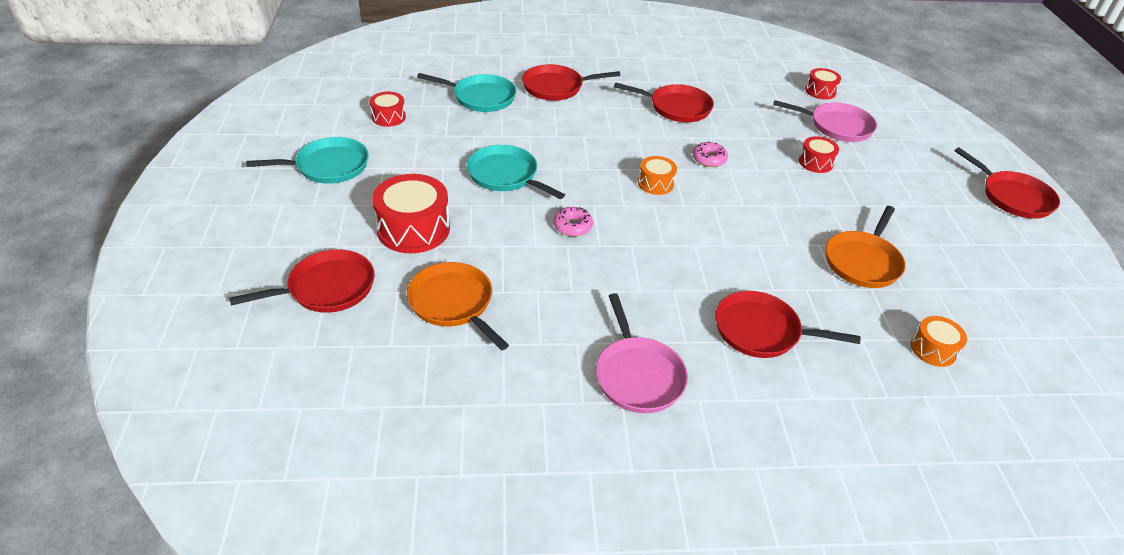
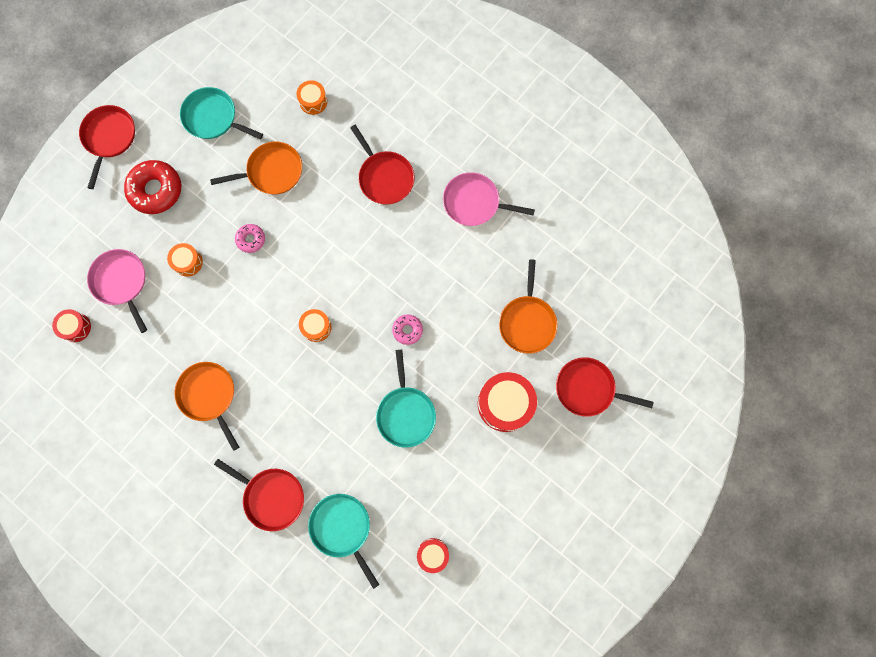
camera: 135 degrees left, 35 degrees up
(328, 166) = (516, 519): turquoise pan -> turquoise pan (213, 118)
(638, 375) = (474, 202): pink pan -> pink pan turned 105 degrees counterclockwise
(677, 107) = (209, 395): red pan -> orange pan
(709, 159) = (254, 322): pink donut -> pink donut (251, 239)
(815, 162) = (188, 262): red drum -> orange drum
(918, 188) = (156, 190): none -> red donut

